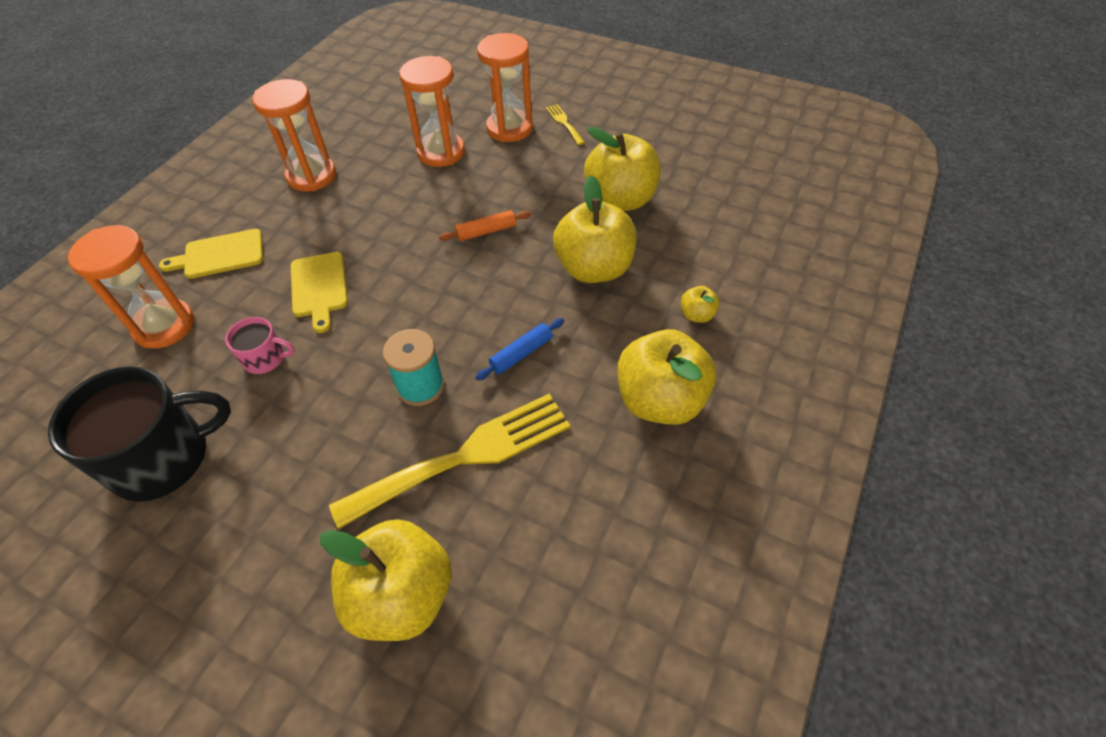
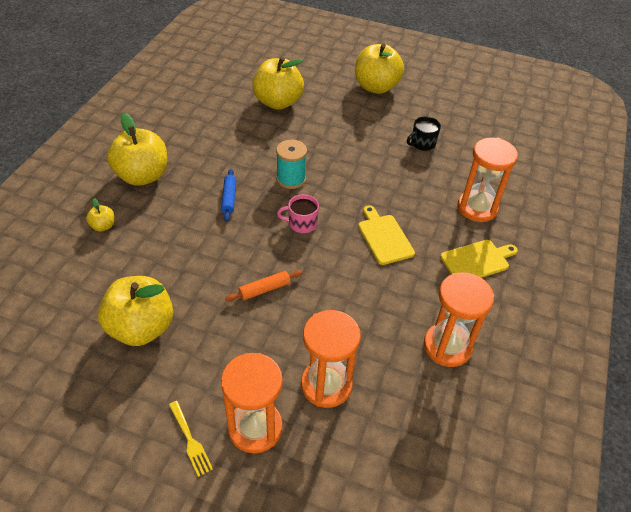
camera: 170 degrees right, 5 degrees down
(163, 458) = (422, 143): black mug -> black mug, size x0.48
(265, 358) = (396, 191): pink mug -> pink mug (301, 223)
(465, 456) = (258, 148): yellow fork -> none
(521, 353) = (229, 198): blue rolling pin -> blue rolling pin turned 45 degrees counterclockwise
(594, 268) = (174, 259): yellow apple -> yellow apple (376, 87)

